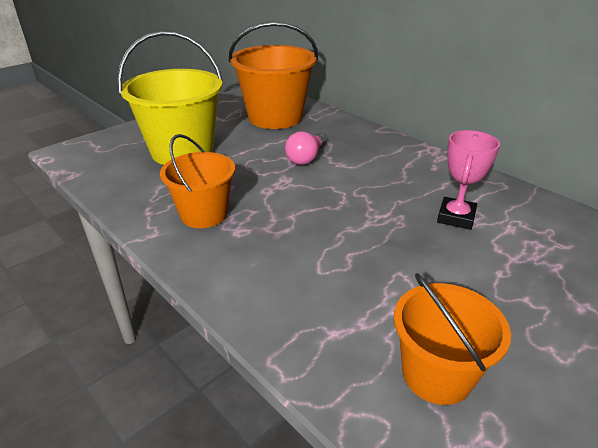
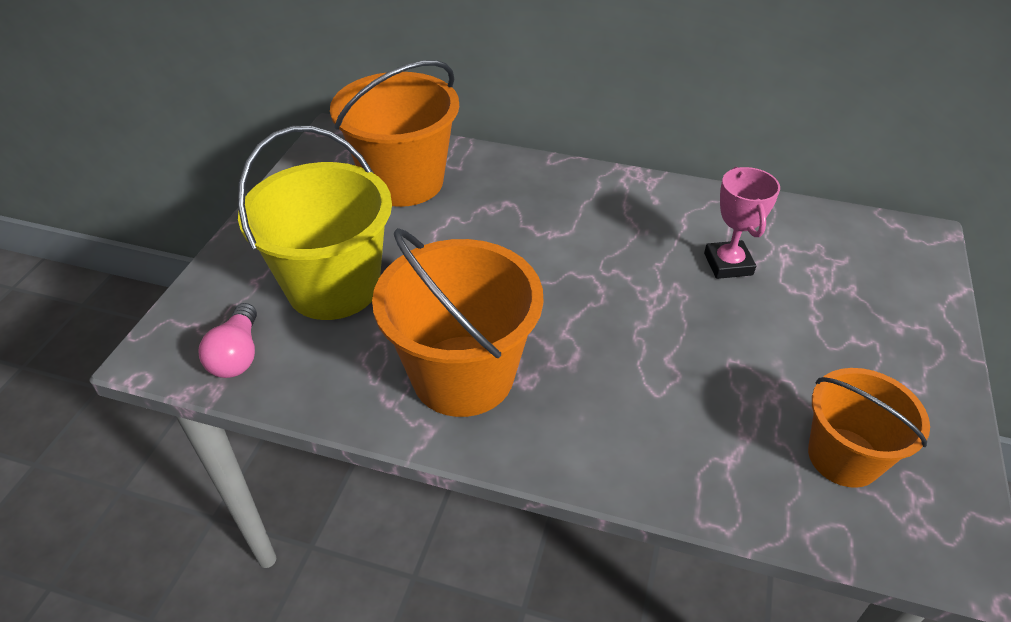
camera: 30 degrees left, 10 degrees up
(204, 214) = (463, 375): orange bucket -> orange bucket, size x1.61
(306, 158) = (505, 238): pink light bulb -> pink light bulb (237, 355)

